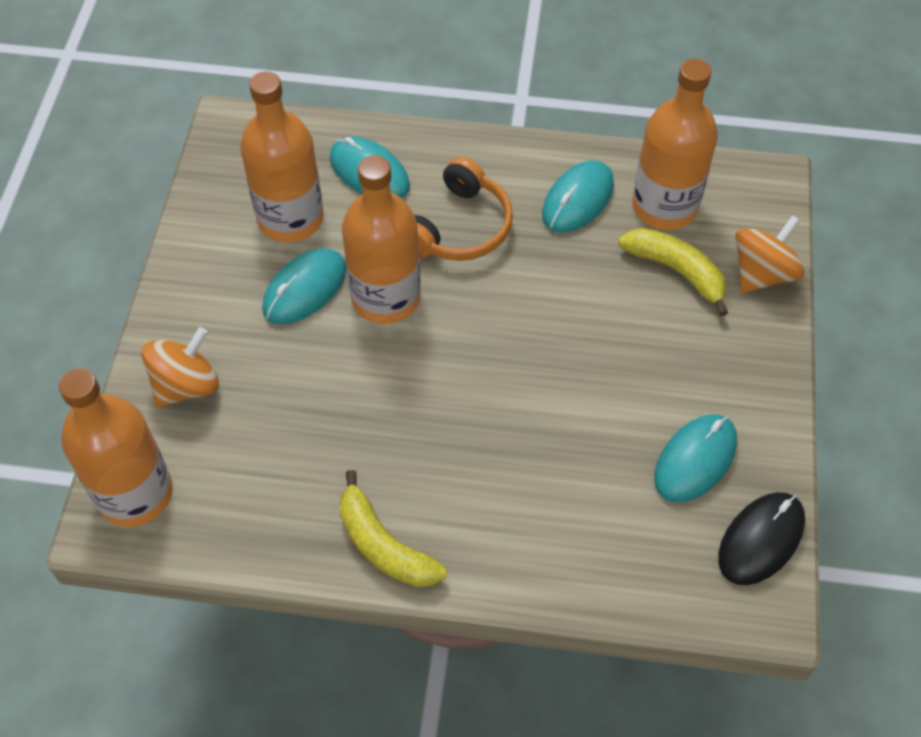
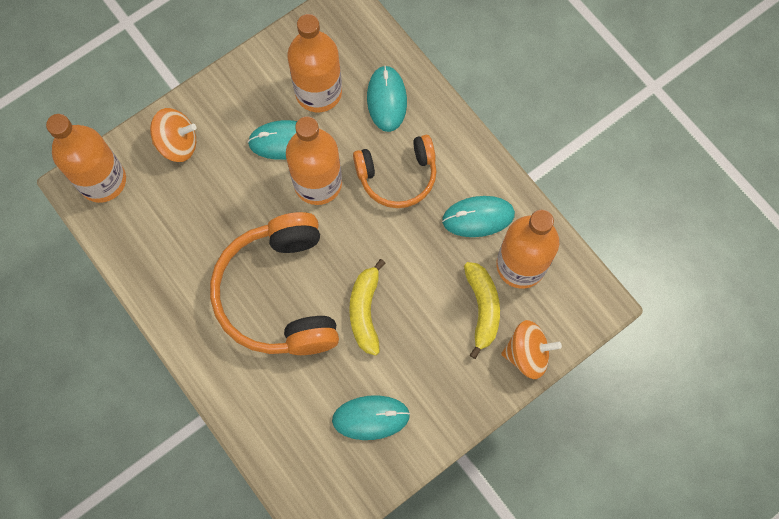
camera: 45 degrees right, 15 degrees up
(384, 545) = (182, 314): yellow banana -> yellow banana (365, 311)
(467, 431) = (280, 294): none -> orange headphones
(761, 540) = (355, 488): black mouse -> none

